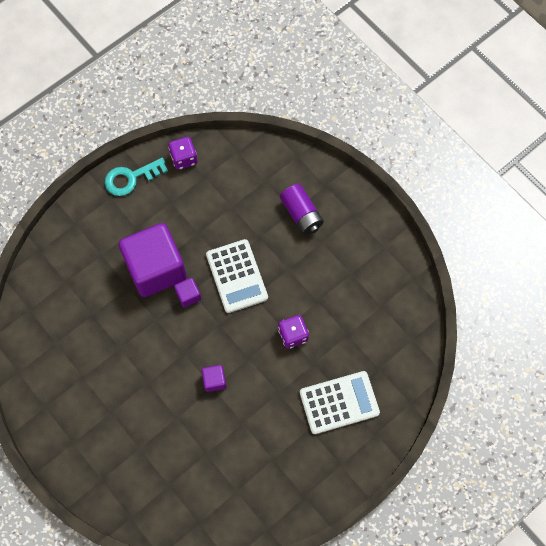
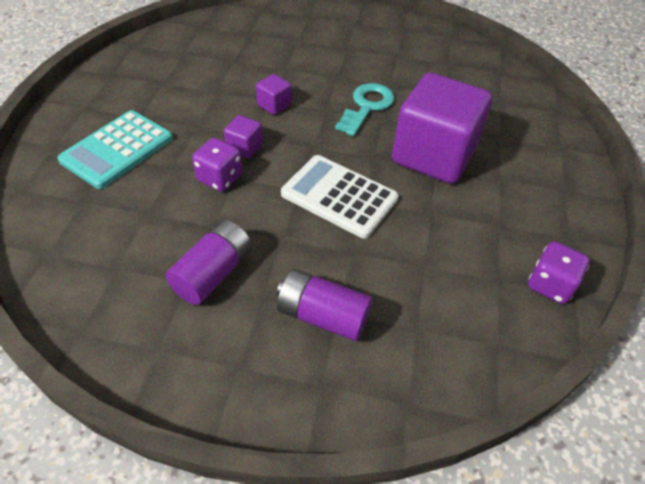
camera: 140 degrees right, 20 degrees down
(131, 178) = (573, 221): turquoise key -> turquoise key (367, 106)
(188, 295) = (373, 152): purple cube -> purple cube (244, 148)
(336, 271) = (213, 273): none -> purple battery
(339, 402) = (117, 149): white calculator -> turquoise calculator

